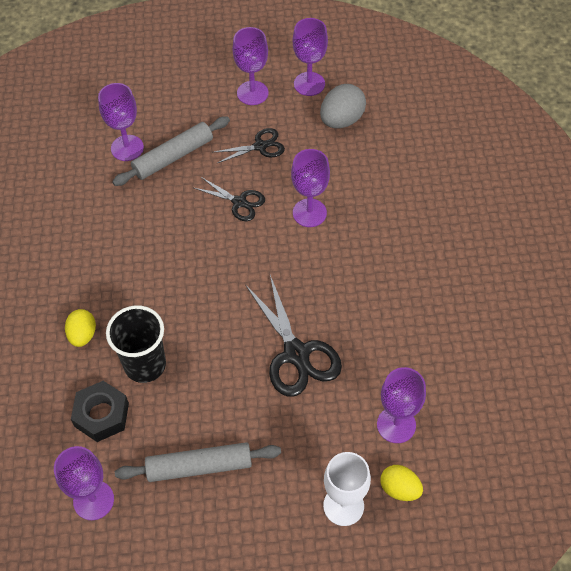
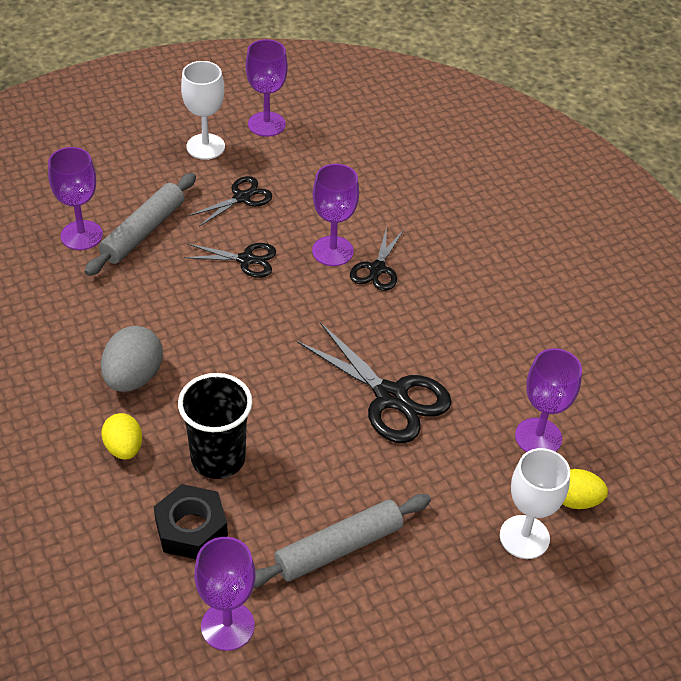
camera: 25 degrees left, 10 degrees down
(252, 93) = (205, 146): purple goblet -> white goblet
(337, 238) = (377, 269): none -> black scissors
(341, 120) = (321, 152): grey egg -> grey egg (133, 377)

